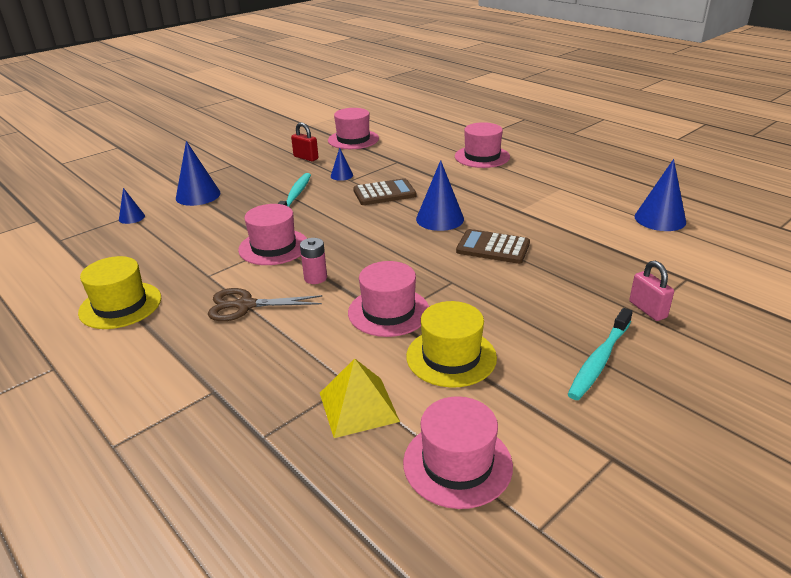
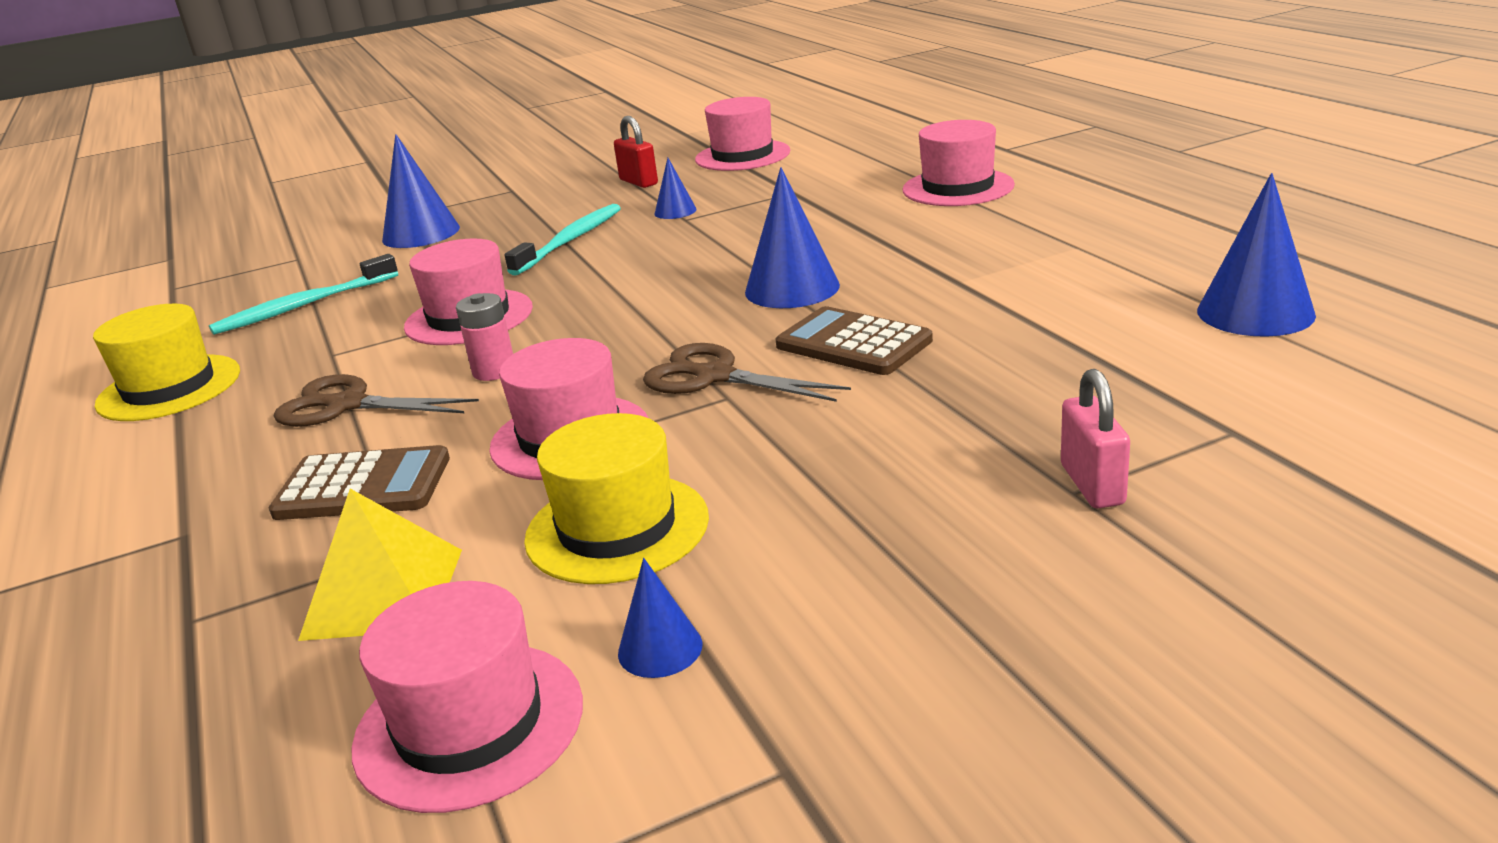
camera: 20 degrees right, 5 degrees down
(131, 217) = (297, 261): blue cone -> blue cone (660, 648)
(384, 193) = (726, 242): brown calculator -> brown calculator (363, 486)
(437, 271) = (714, 376): none -> brown scissors
(599, 360) = (907, 571): turquoise toothbrush -> turquoise toothbrush (304, 306)

